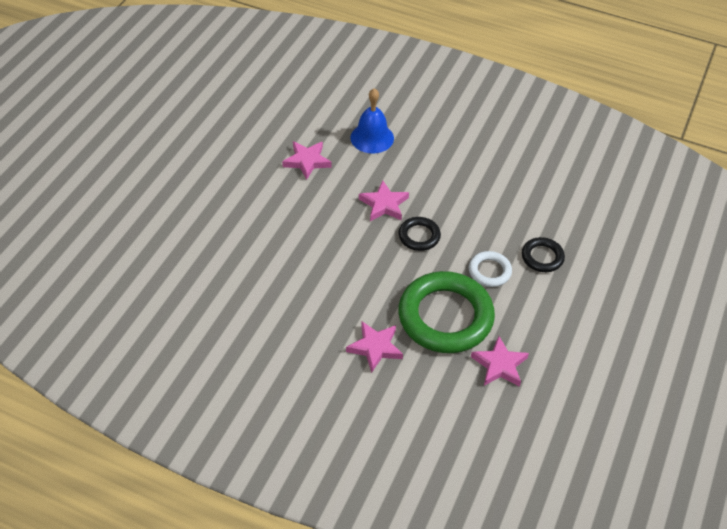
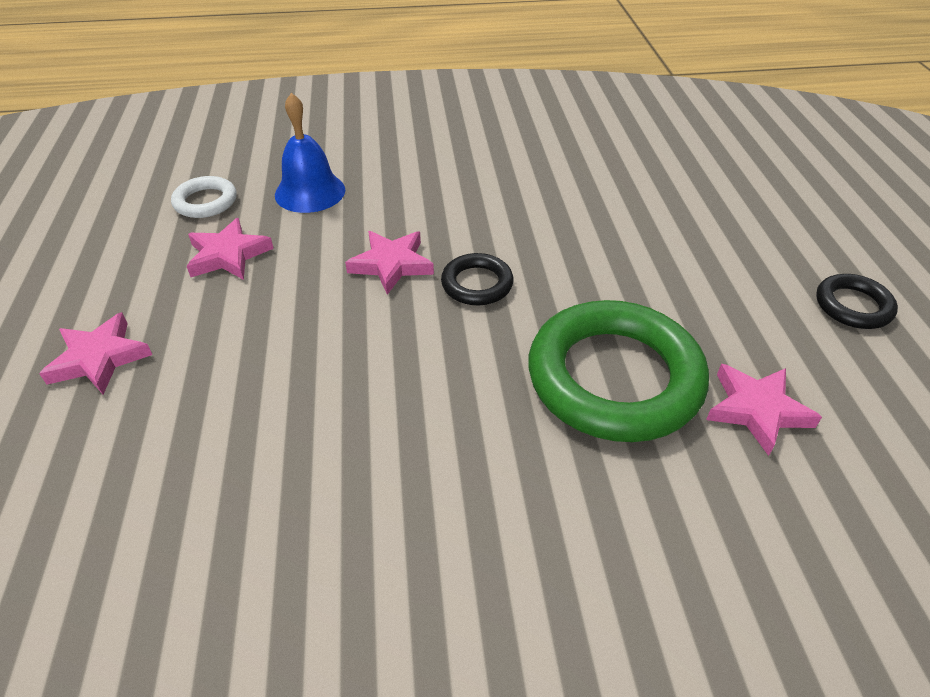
camera: 30 degrees left, 5 degrees down
(375, 347) = (551, 486): pink star -> pink star (99, 358)
(489, 271) = (614, 286): white ring -> white ring (205, 202)
(542, 257) = (661, 240): black ring -> black ring (853, 306)

